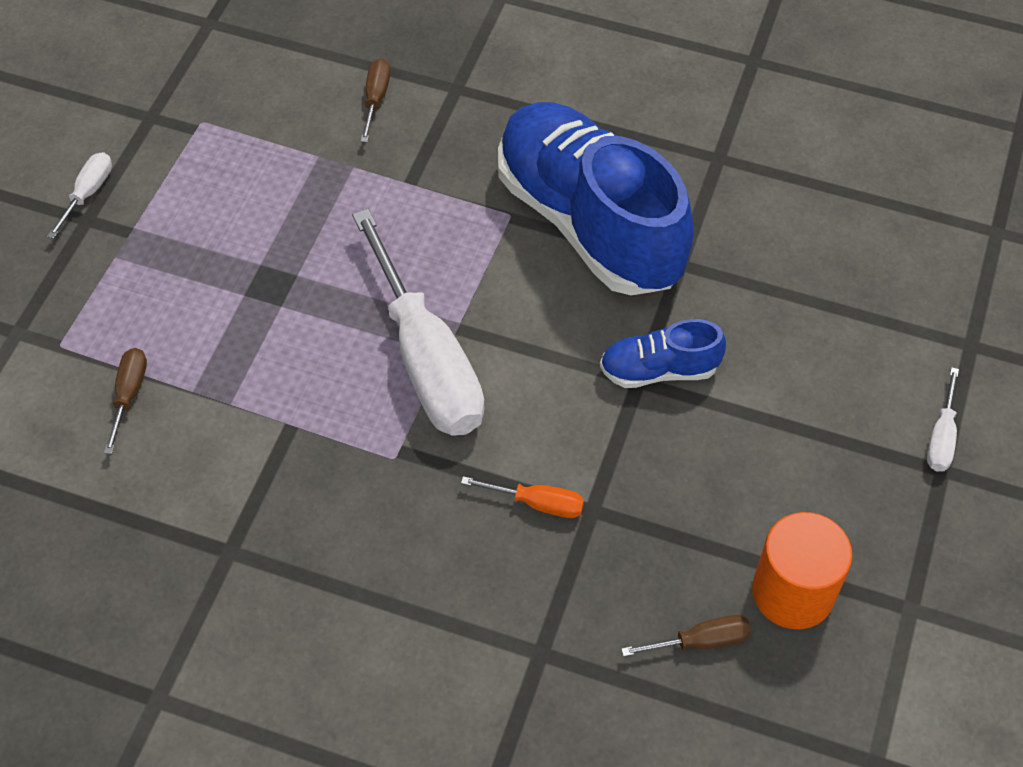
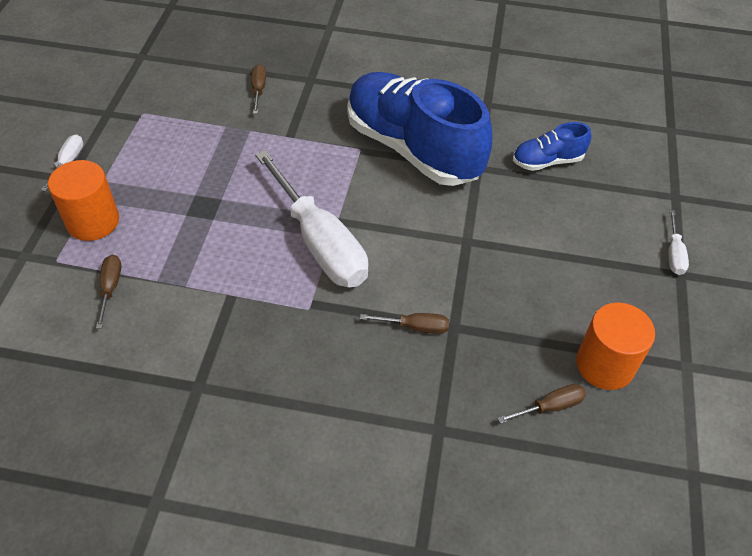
camera: 10 degrees left, 5 degrees down
(114, 291) = (93, 221): none -> orange cylinder
(537, 503) = (415, 327): orange screwdriver -> brown screwdriver
(659, 370) = (479, 232): blue shoe -> blue shoe (547, 161)

